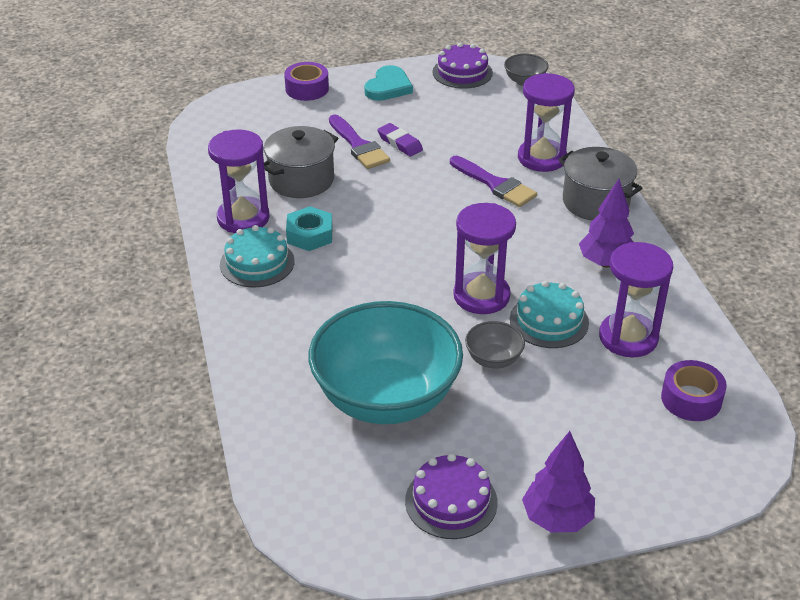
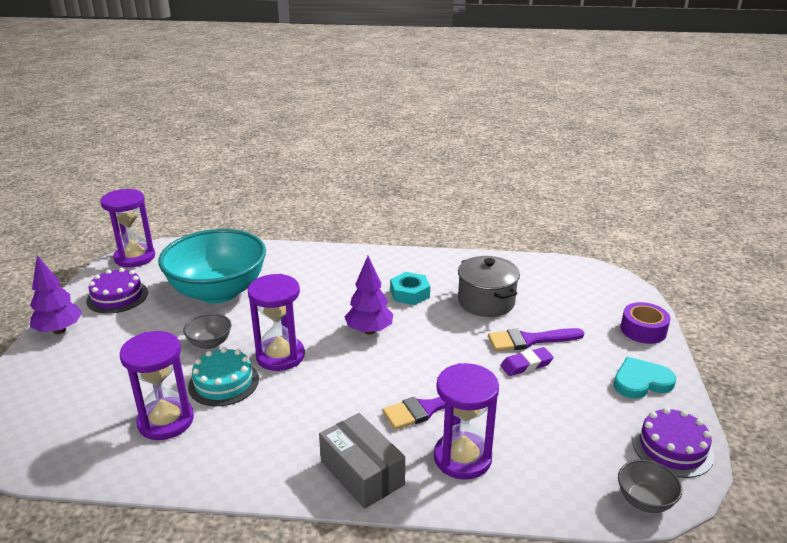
camera: 110 degrees right, 10 degrees down
(243, 218) = (447, 270): purple hourglass -> purple hourglass (135, 257)
(257, 263) = (390, 268): turquoise cake -> none
(388, 87) = (641, 381): turquoise heart -> turquoise heart turned 120 degrees clockwise
(595, 202) = (362, 473): grey pot -> grey box
(606, 263) = (265, 444): purple tree -> purple tree (369, 331)
(691, 399) = (71, 431): purple tape -> none

